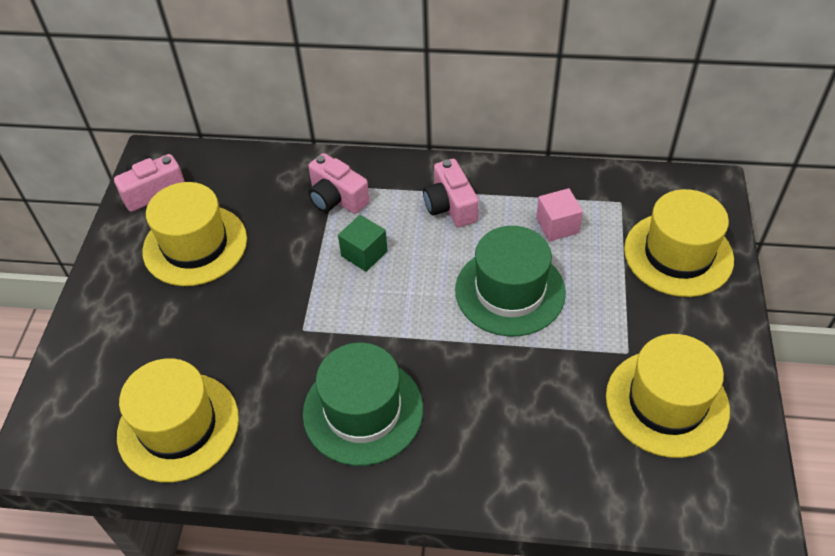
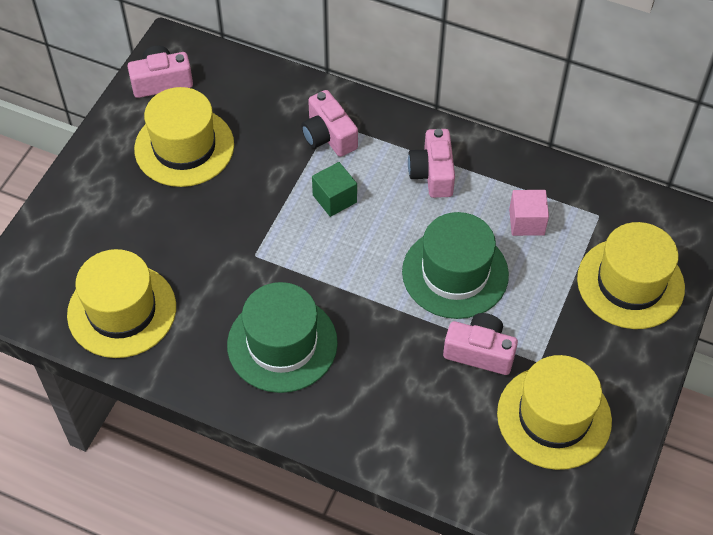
camera: 15 degrees right, 5 degrees up
(566, 360) = (480, 352): none -> pink camera

